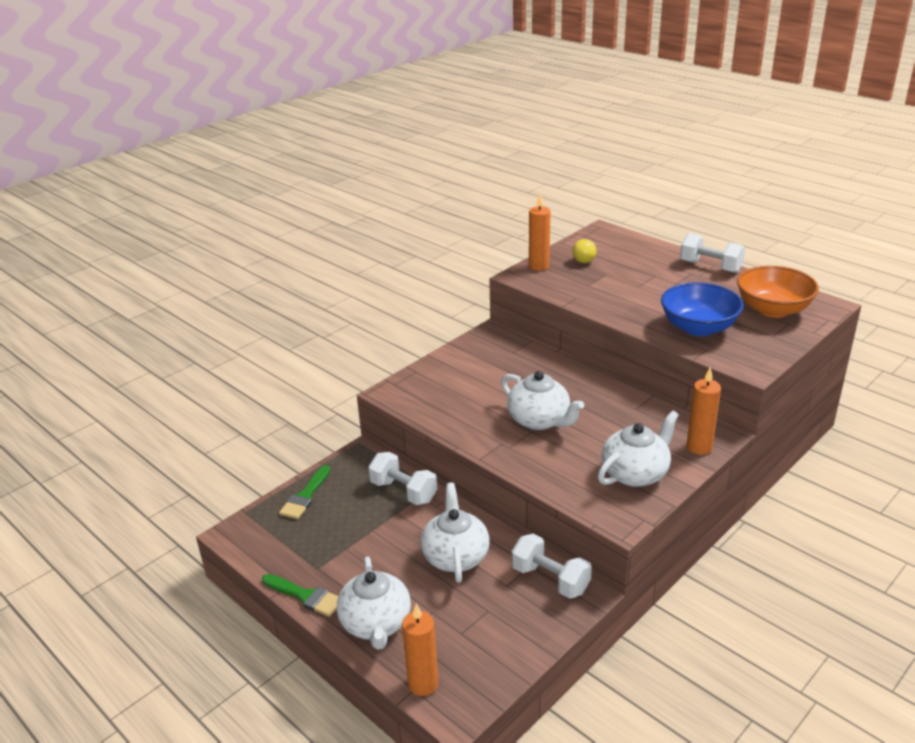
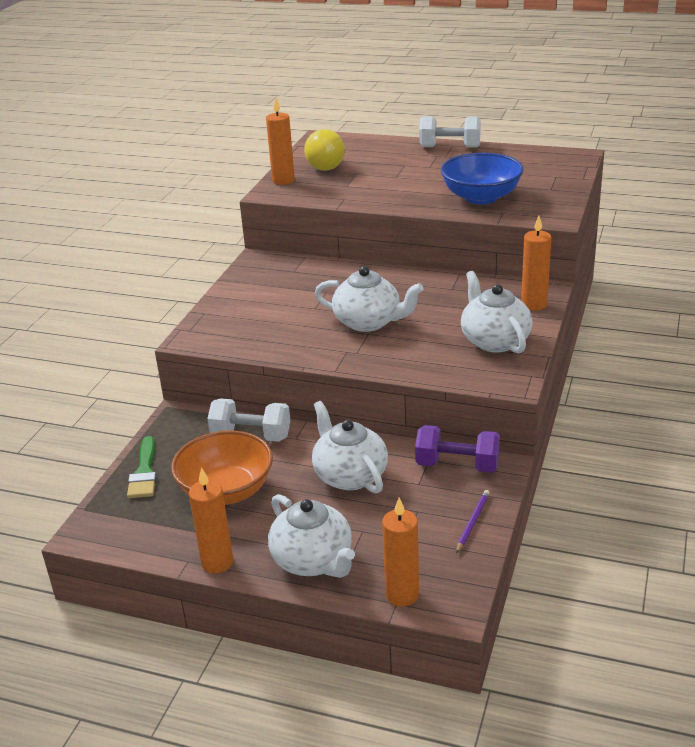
camera: 25 degrees left, 0 degrees up
(305, 596) = (217, 562): green brush -> orange candle
(526, 639) = (472, 522): none -> purple pencil
(550, 579) = (457, 465): white dumbbell -> purple dumbbell
(585, 259) = (325, 165): yellow light bulb -> yellow light bulb, size x1.56
(635, 473) = (494, 341): white teapot -> white teapot turned 45 degrees counterclockwise
(773, 309) = (534, 169): orange bowl -> orange bowl (226, 491)

